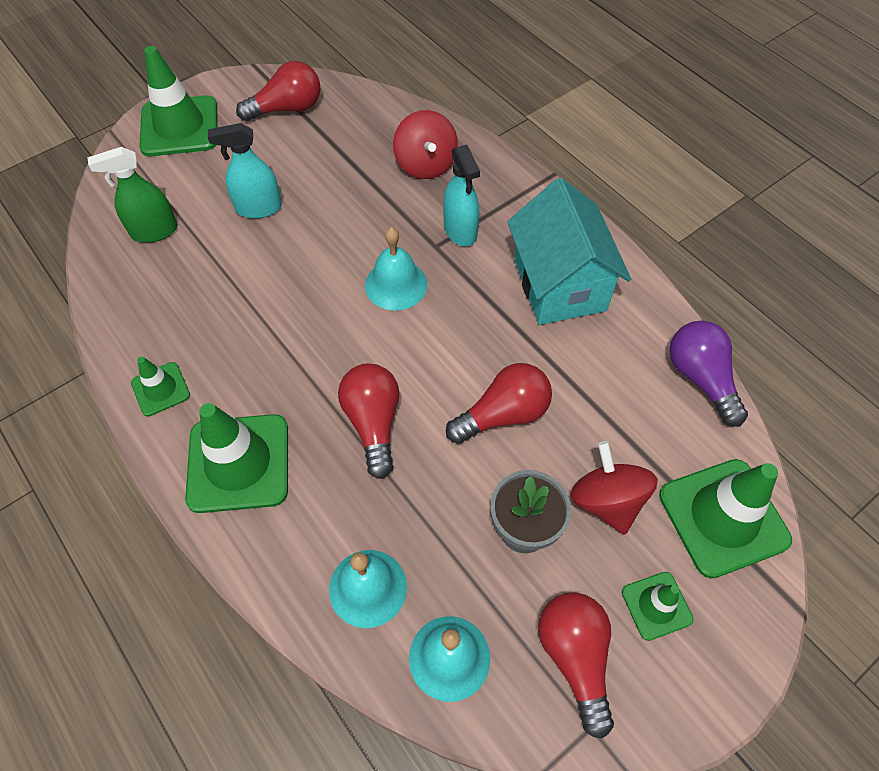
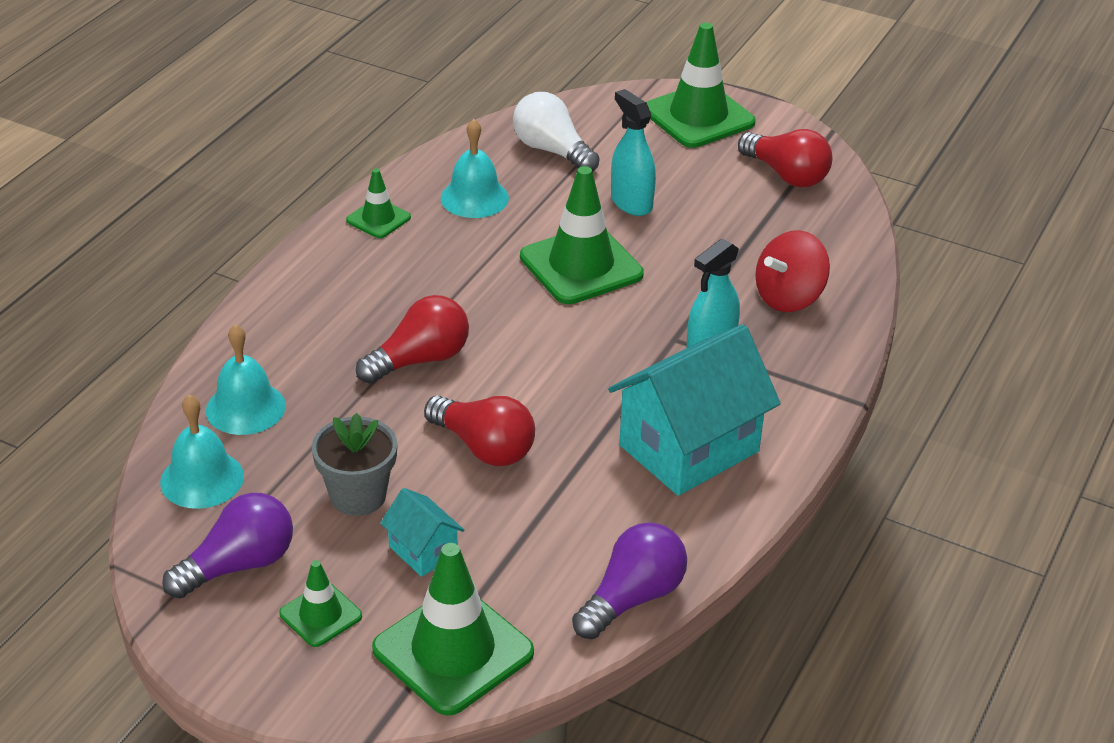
camera: 65 degrees right, 20 degrees down
(154, 231) = (552, 150): green spray bottle -> white light bulb
(238, 463) = (329, 290): green traffic cone -> green traffic cone (581, 266)
(396, 284) = (600, 325): turquoise bell -> turquoise bell (474, 198)
(575, 657) = (238, 565): red light bulb -> purple light bulb
(607, 501) = (423, 551): red spinning top -> turquoise house

